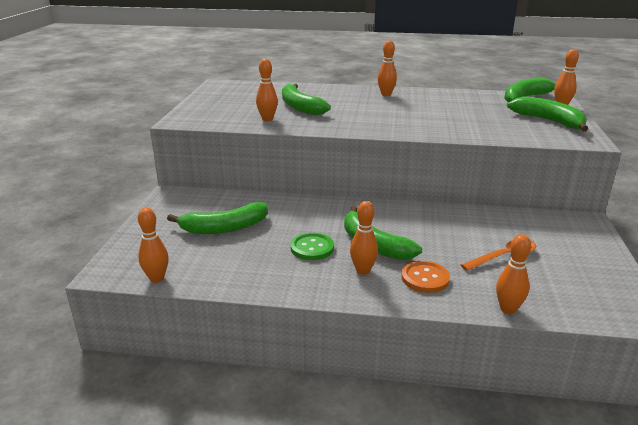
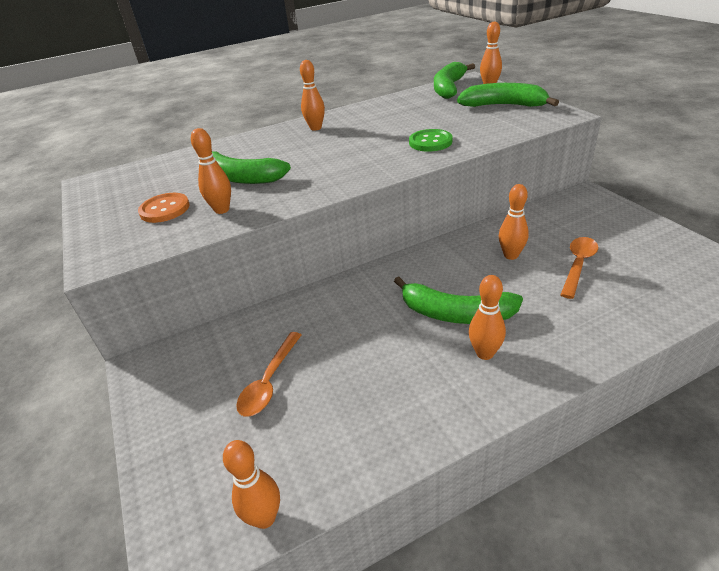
camera: 30 degrees left, 10 degrees up
(224, 228) = (269, 382): green banana -> orange spoon
(312, 248) = (401, 353): green button -> green button (430, 142)
(425, 278) = (548, 328): orange button -> orange button (165, 209)
(508, 309) = (652, 323): orange bowling pin -> orange bowling pin (511, 255)

